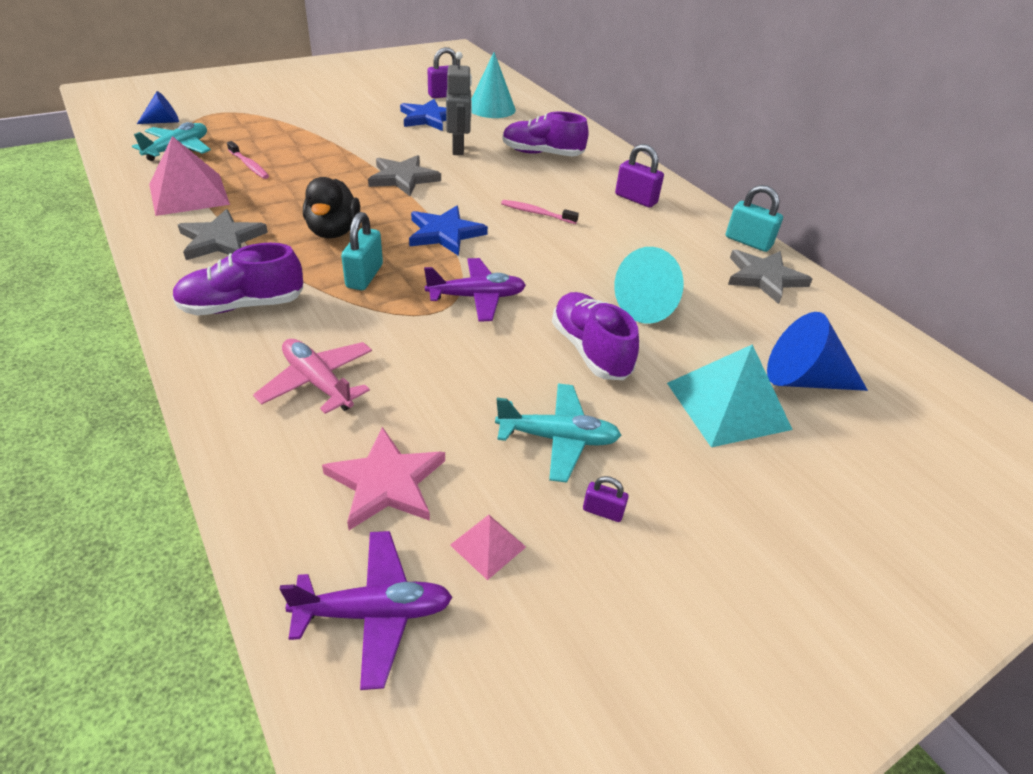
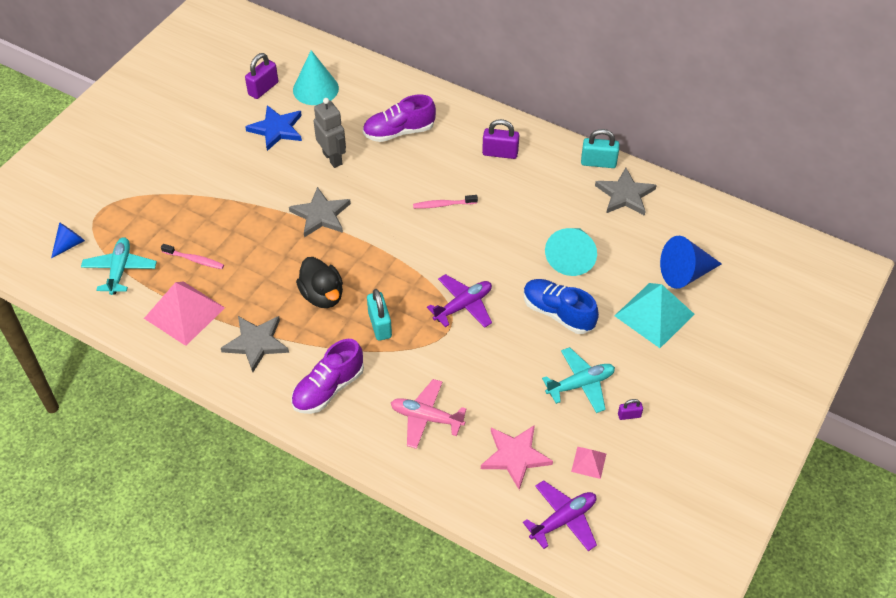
camera: 25 degrees left, 10 degrees up
(445, 233) = (398, 258): blue star -> none
(590, 350) = (558, 313): purple shoe -> blue shoe

